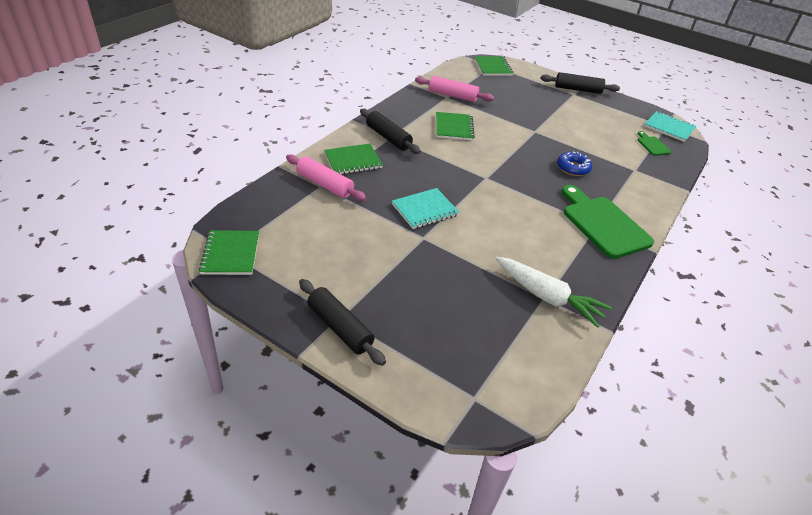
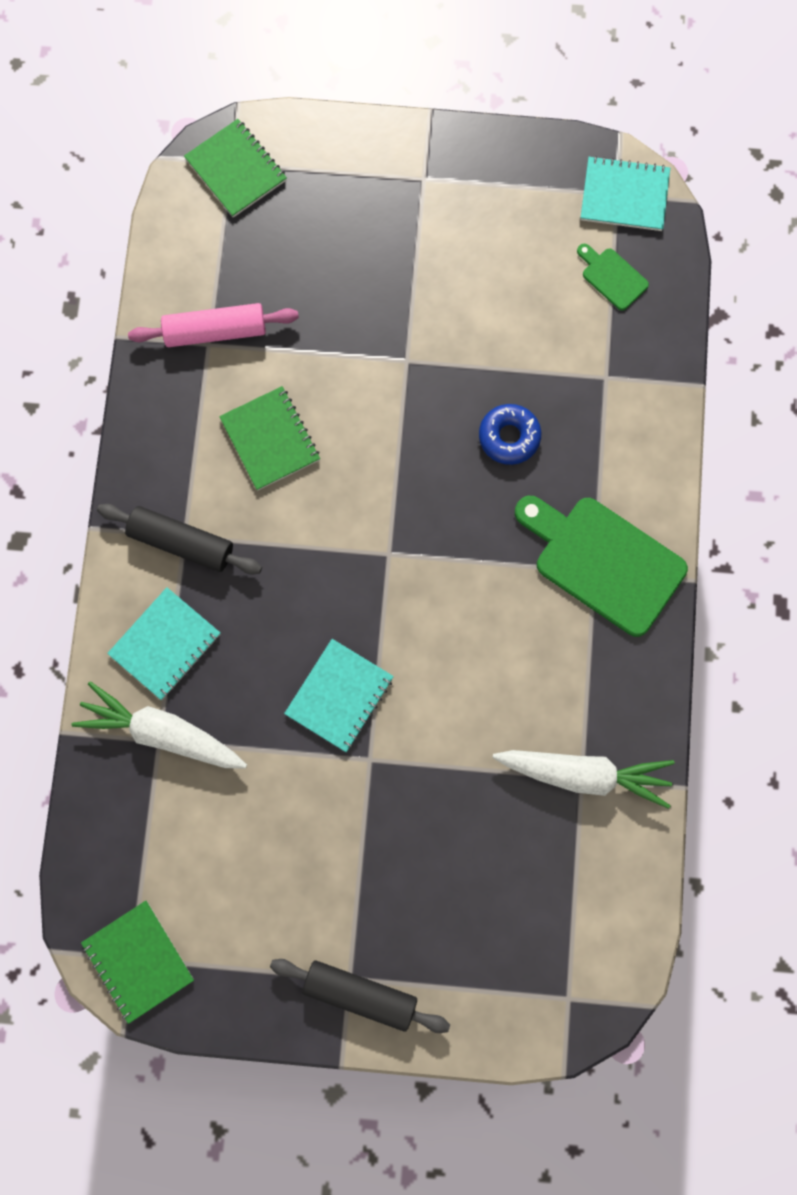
camera: 25 degrees left, 35 degrees up
(325, 185) = (162, 733): pink rolling pin -> white carrot
(353, 160) = (165, 644): green notebook -> turquoise notebook
(578, 89) = (424, 155): black rolling pin -> none

